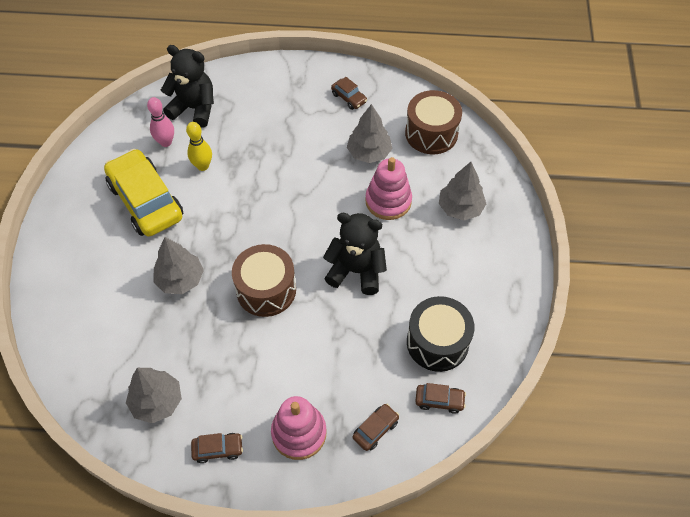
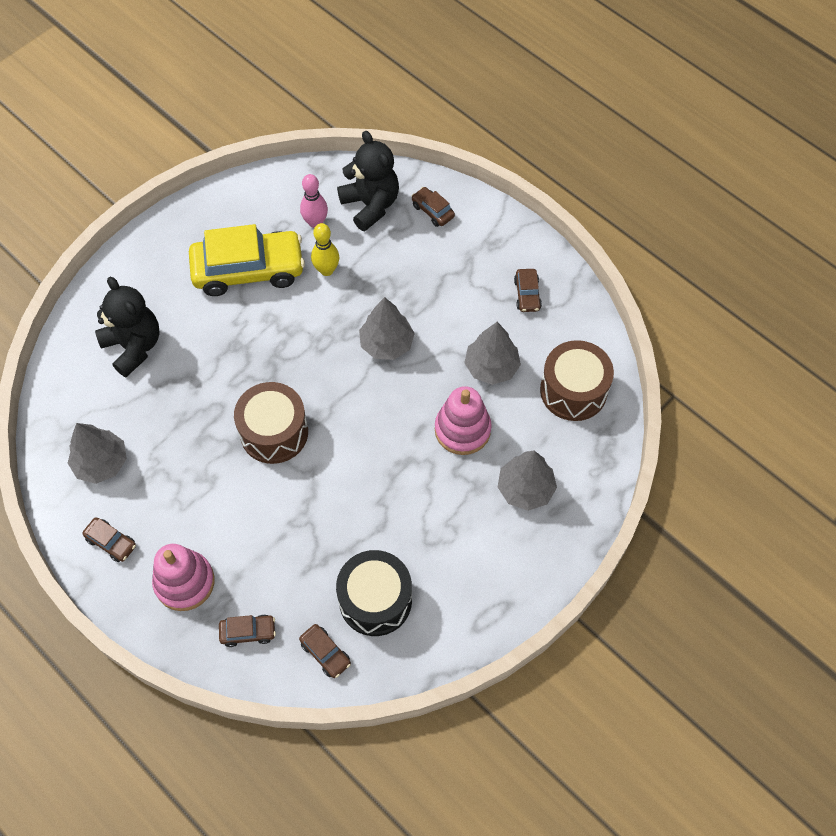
camera: 40 degrees right, 5 degrees up
(146, 201) = (248, 270): yellow car -> yellow car turned 75 degrees clockwise
(180, 279) = (213, 367): grey tree -> grey tree (386, 344)
(240, 87) = (433, 211): none -> brown car
(356, 271) = (368, 476): black teddy bear -> black teddy bear (134, 346)

